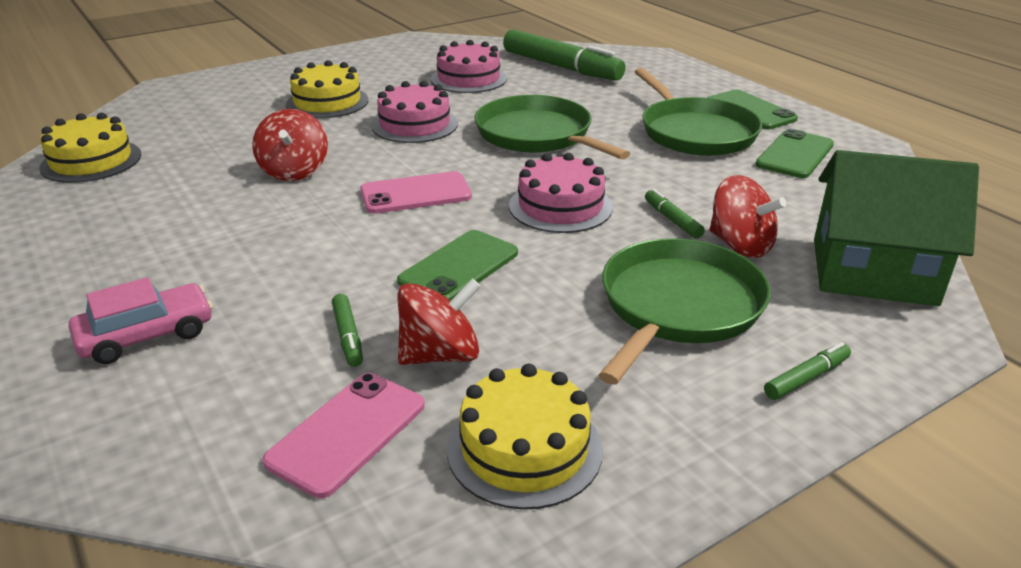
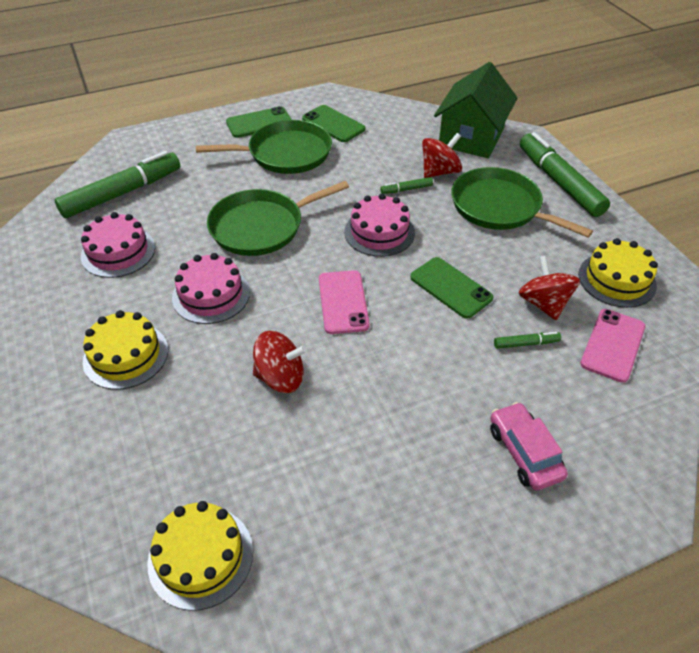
camera: 80 degrees left, 15 degrees up
(347, 433) = (612, 345): pink phone -> pink phone turned 75 degrees clockwise
(806, 378) = (559, 182): green marker -> green marker, size x2.35

